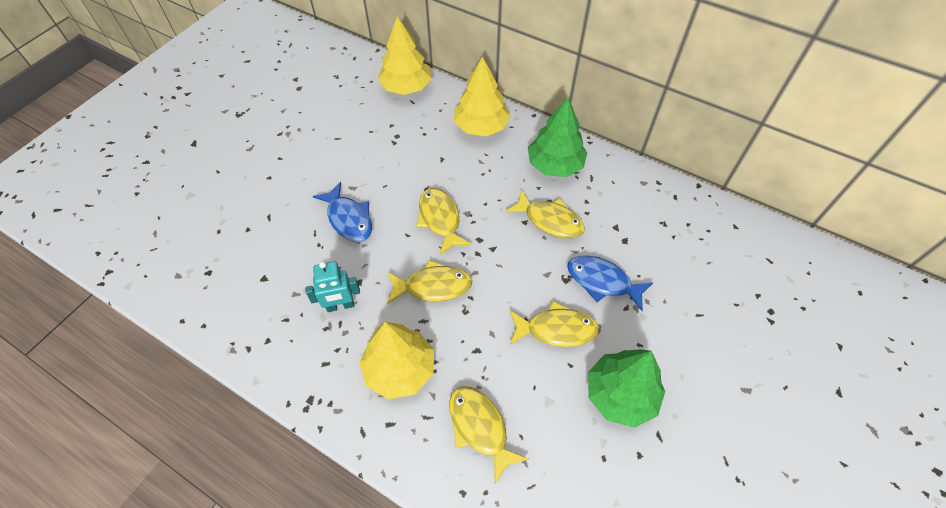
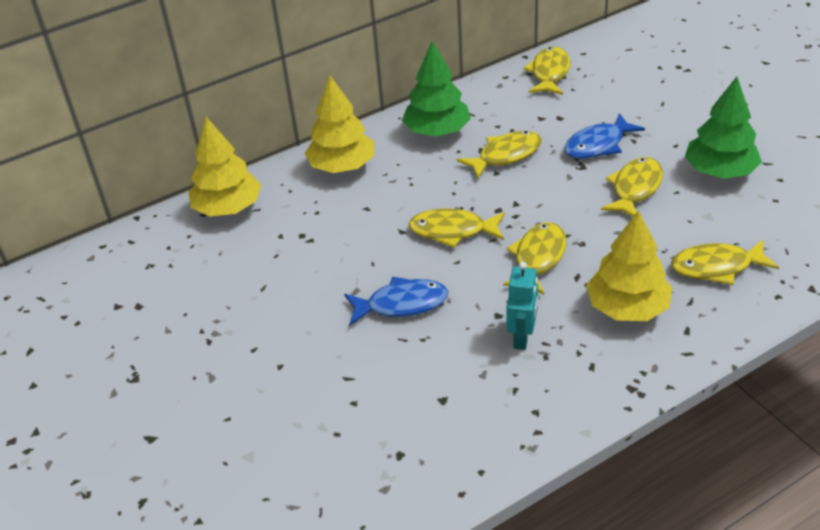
camera: 60 degrees left, 15 degrees down
(685, 211) = (549, 73): none -> yellow fish

